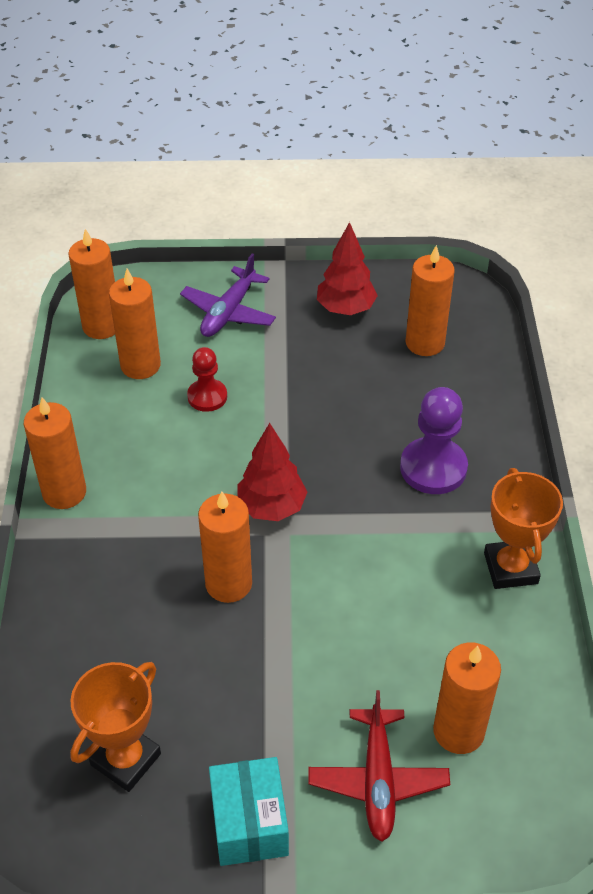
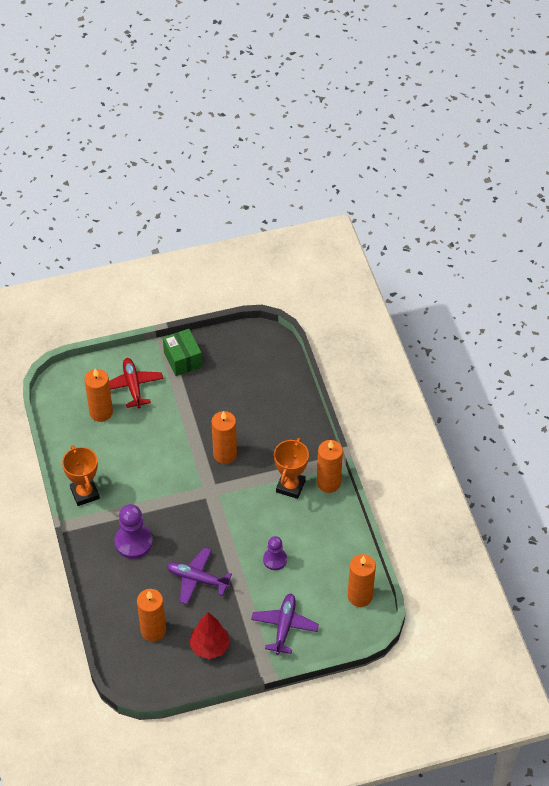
camera: 165 degrees right, 5 degrees up
(126, 759) = (243, 371): orange trophy -> orange trophy (290, 486)
(140, 365) = (323, 572): orange candle -> none
(207, 397) = (275, 559): red pawn -> purple pawn
(249, 823) = (183, 359): turquoise box -> green box
(271, 507) = (216, 499): red tree -> none
(340, 394) = (197, 579): none -> purple plane

